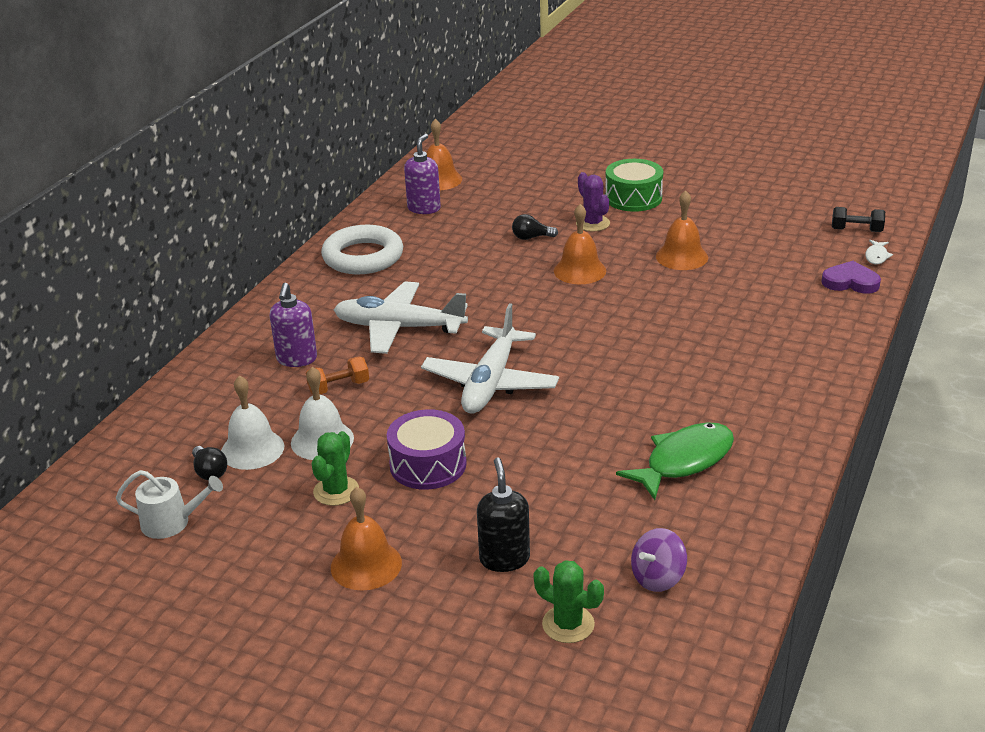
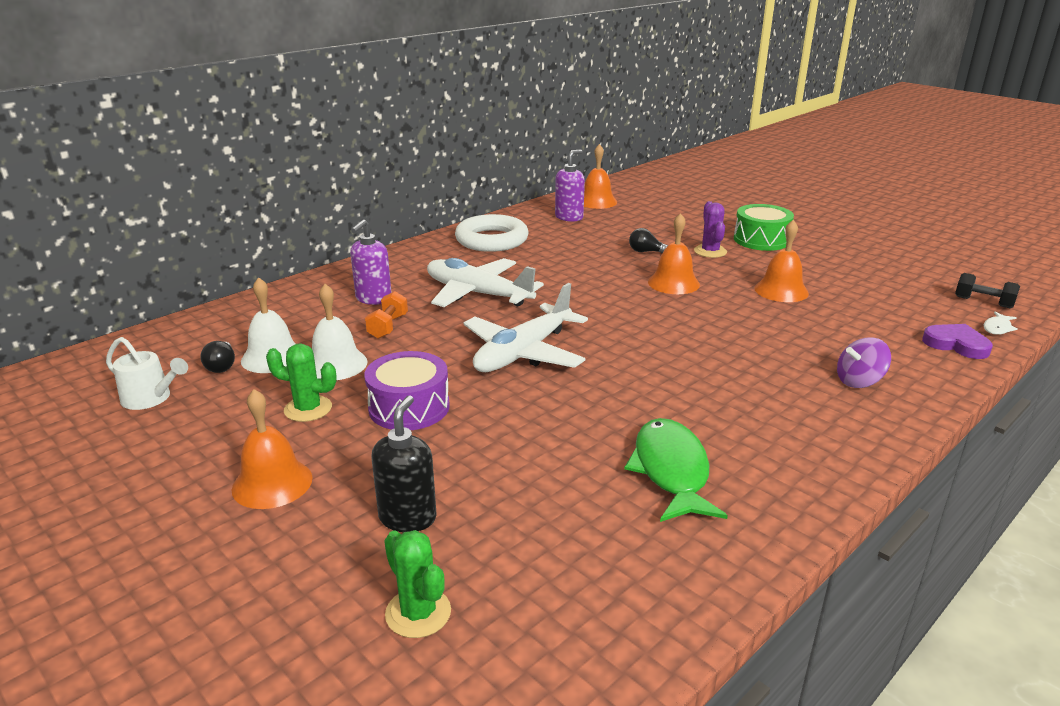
camera: 20 degrees right, 5 degrees down
(336, 491) = (308, 409): green cactus -> green cactus turned 60 degrees clockwise
(339, 387) = (388, 327): orange dumbbell -> orange dumbbell turned 75 degrees counterclockwise
(657, 578) = (558, 591): purple spinning top -> purple spinning top (859, 381)
(684, 461) = (671, 471): green fish -> green fish turned 75 degrees counterclockwise

